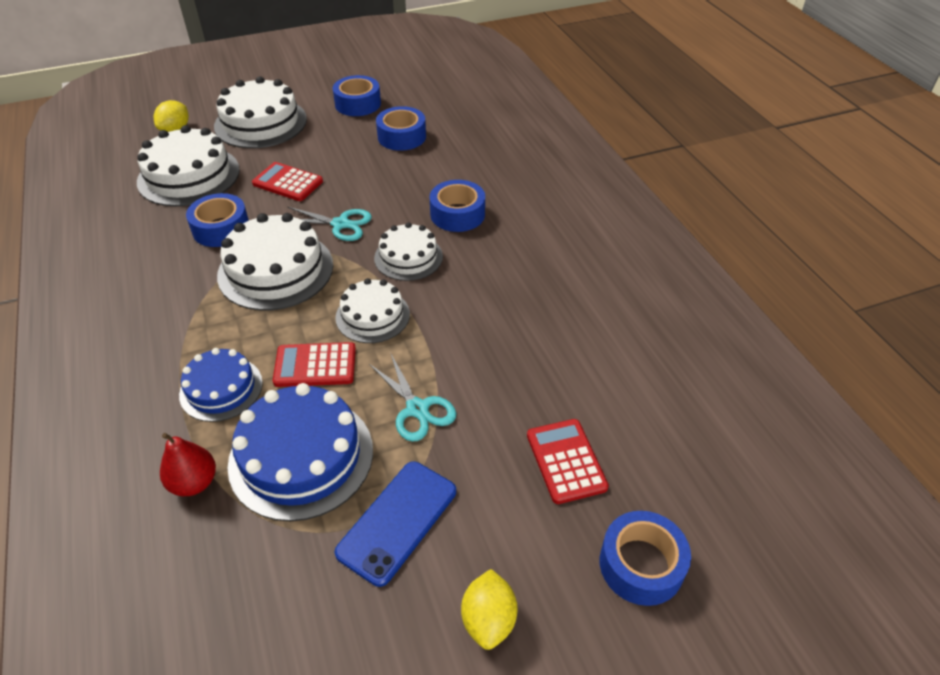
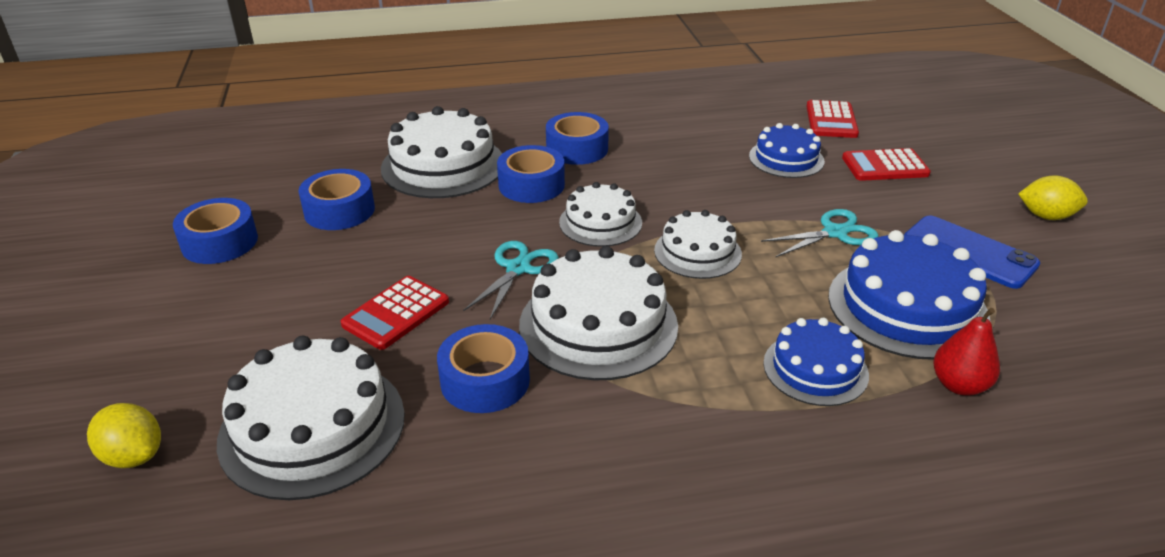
camera: 80 degrees left, 10 degrees down
(260, 123) = (196, 343): white cake -> white cake (443, 165)
(315, 365) = (776, 295): red calculator -> red calculator (831, 120)
(555, 374) = (786, 158): none -> blue cake
(641, 565) = (974, 150): blue tape -> blue tape (577, 149)

